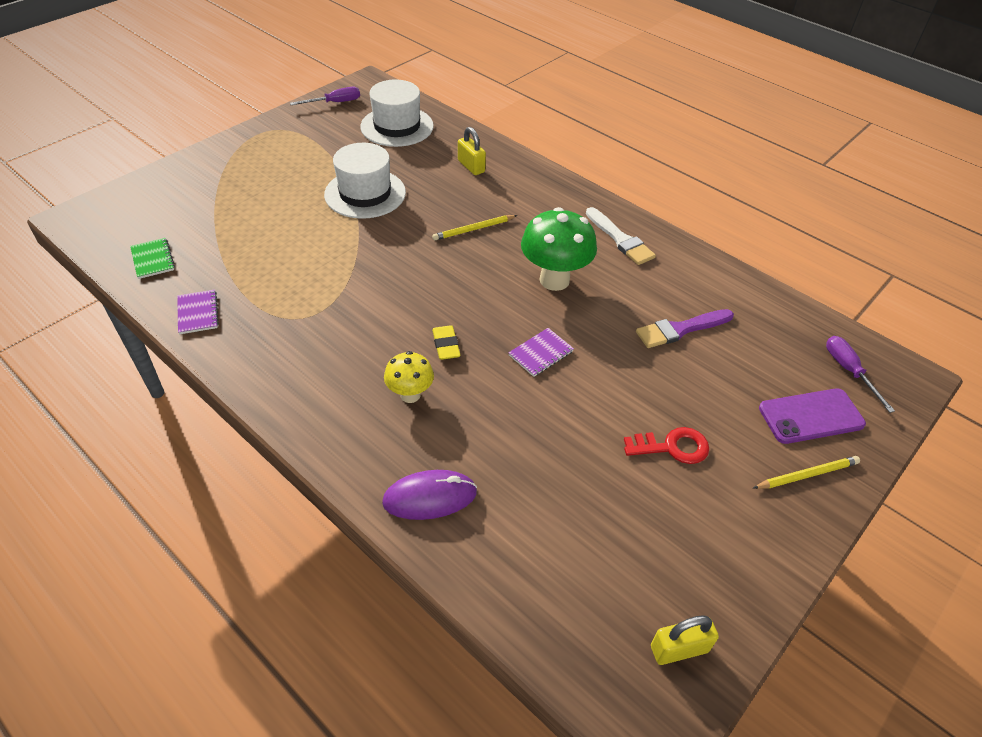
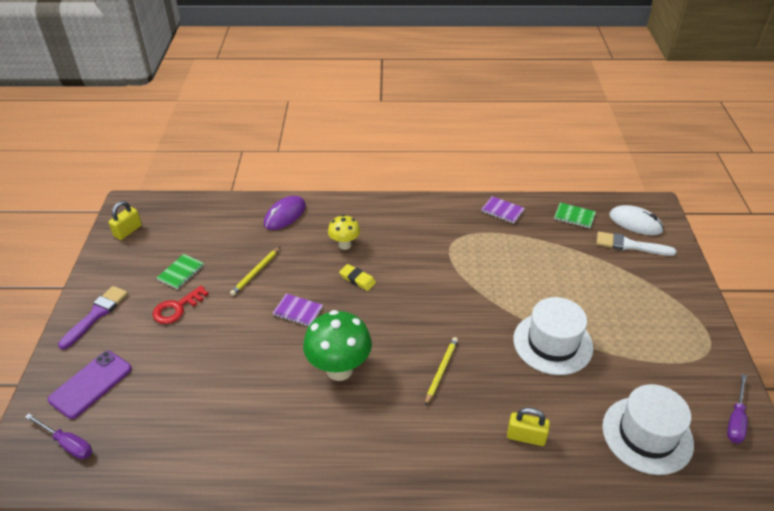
camera: 140 degrees right, 5 degrees down
(123, 218) = (635, 223): none -> white mouse
(541, 353) = (298, 311): purple notebook -> purple notebook turned 75 degrees counterclockwise
(620, 239) = (324, 449): white brush -> white brush (630, 245)
(638, 499) = (181, 272): none -> green notebook
(680, 329) = (217, 392): purple brush -> purple brush (96, 315)
(807, 474) = (84, 342): yellow pencil -> yellow pencil (256, 272)

